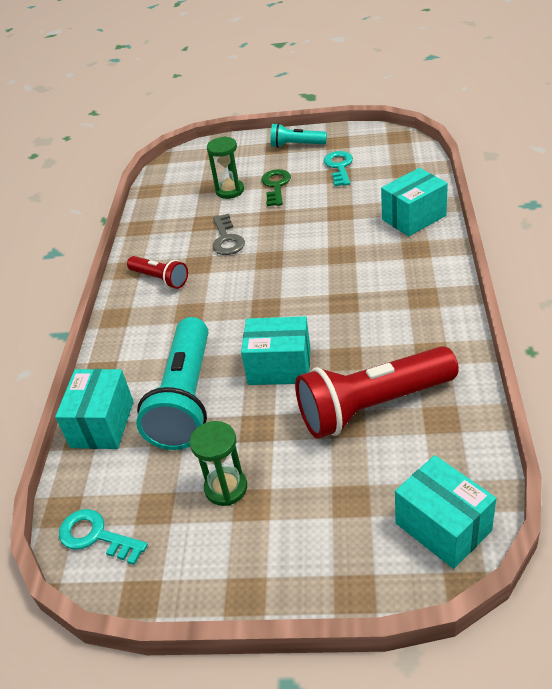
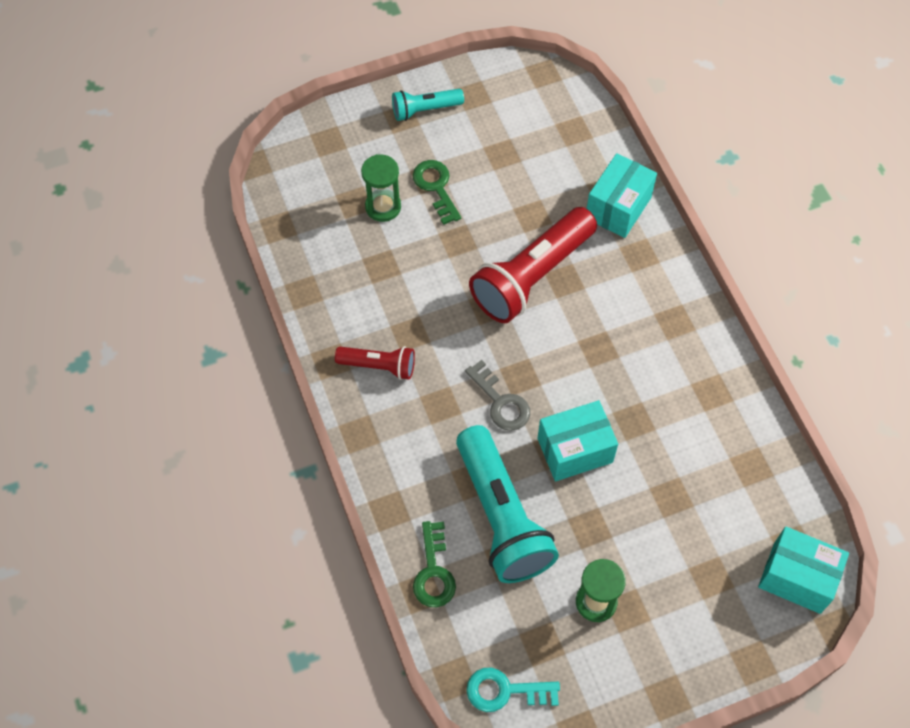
camera: 30 degrees left, 20 degrees up
(102, 424) = (433, 572): turquoise box -> green key
(227, 239) = (423, 287): grey key -> grey key (501, 402)
(339, 167) = (496, 140): turquoise key -> none
(372, 406) = (685, 471): red flashlight -> red flashlight (531, 277)

